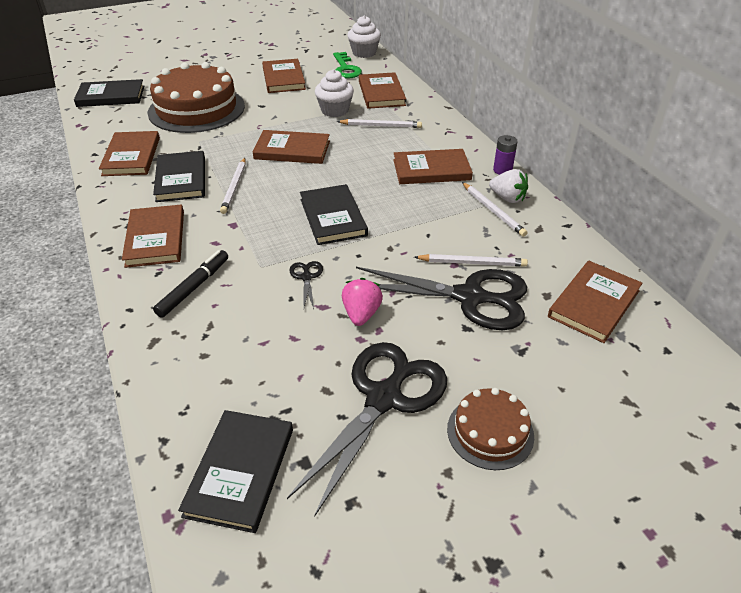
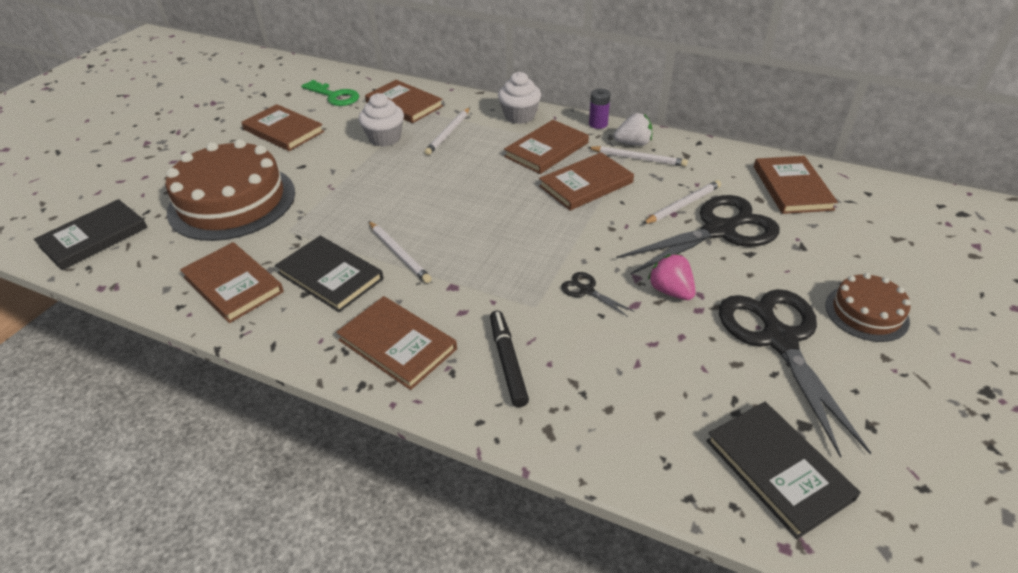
camera: 40 degrees left, 0 degrees up
(292, 150) = (401, 192): brown book -> brown book (586, 184)
(333, 217) = (529, 230): black book -> none
(364, 53) = (329, 74): white cupcake -> white cupcake (519, 116)
(381, 126) = (448, 133): white pencil -> white pencil turned 150 degrees clockwise

